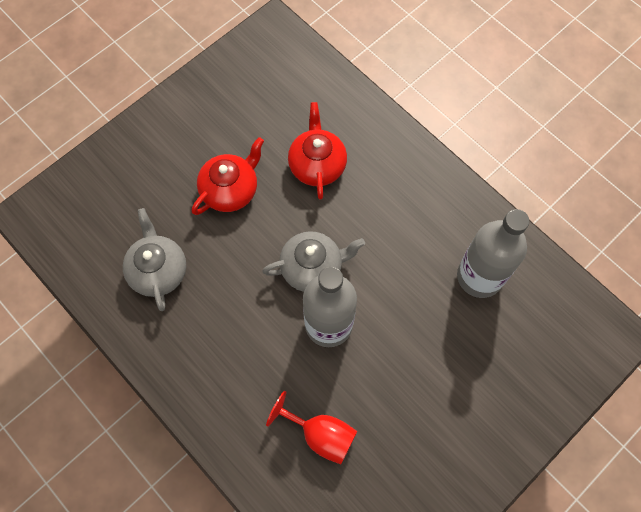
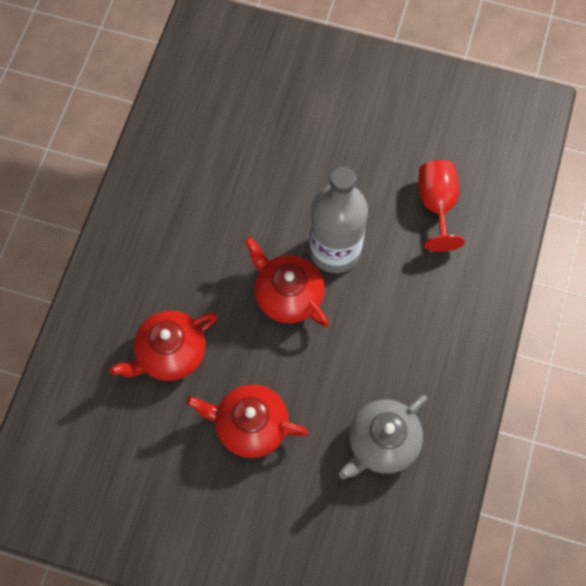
camera: 120 degrees left, 0 degrees up
(312, 268) = (287, 295): grey teapot -> red teapot
(479, 276) = (208, 146): grey bottle -> none

